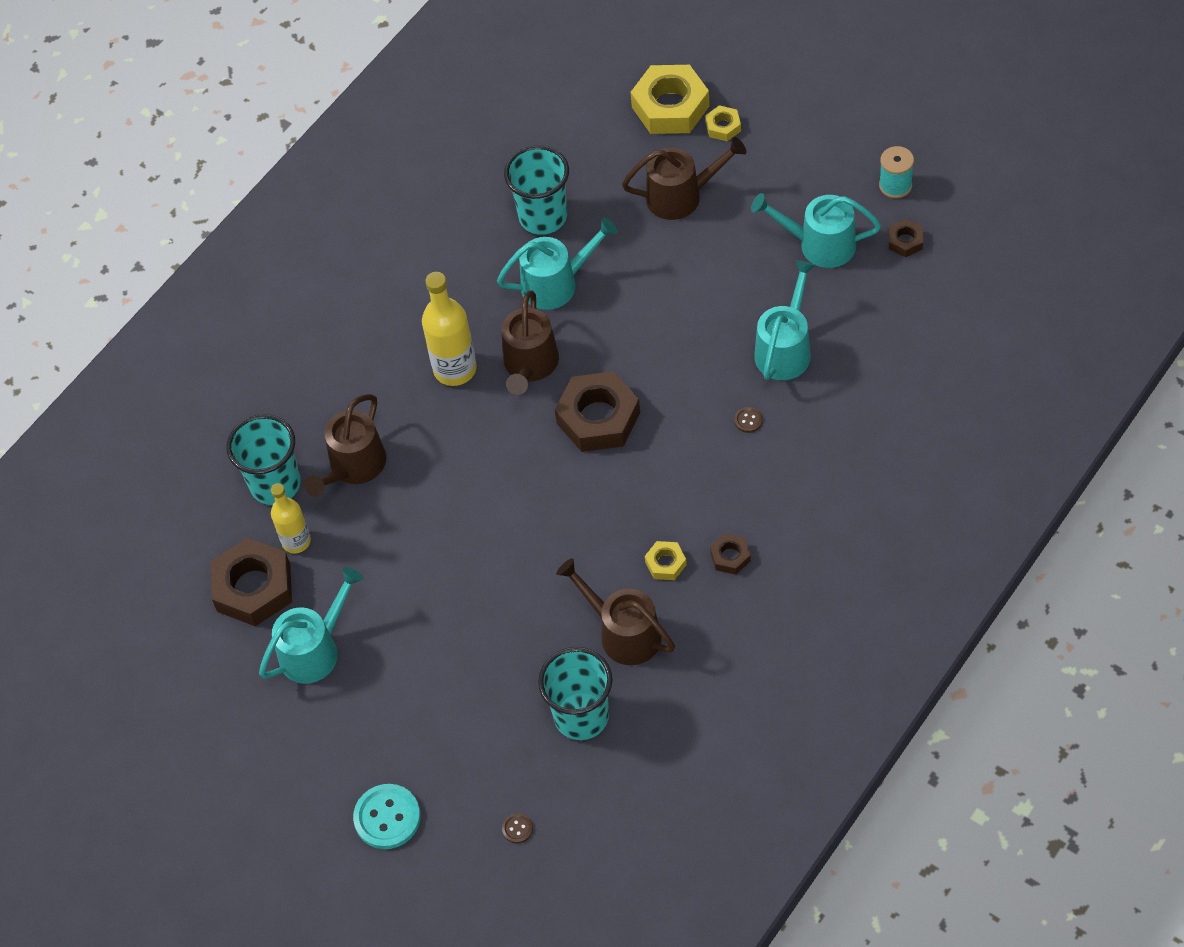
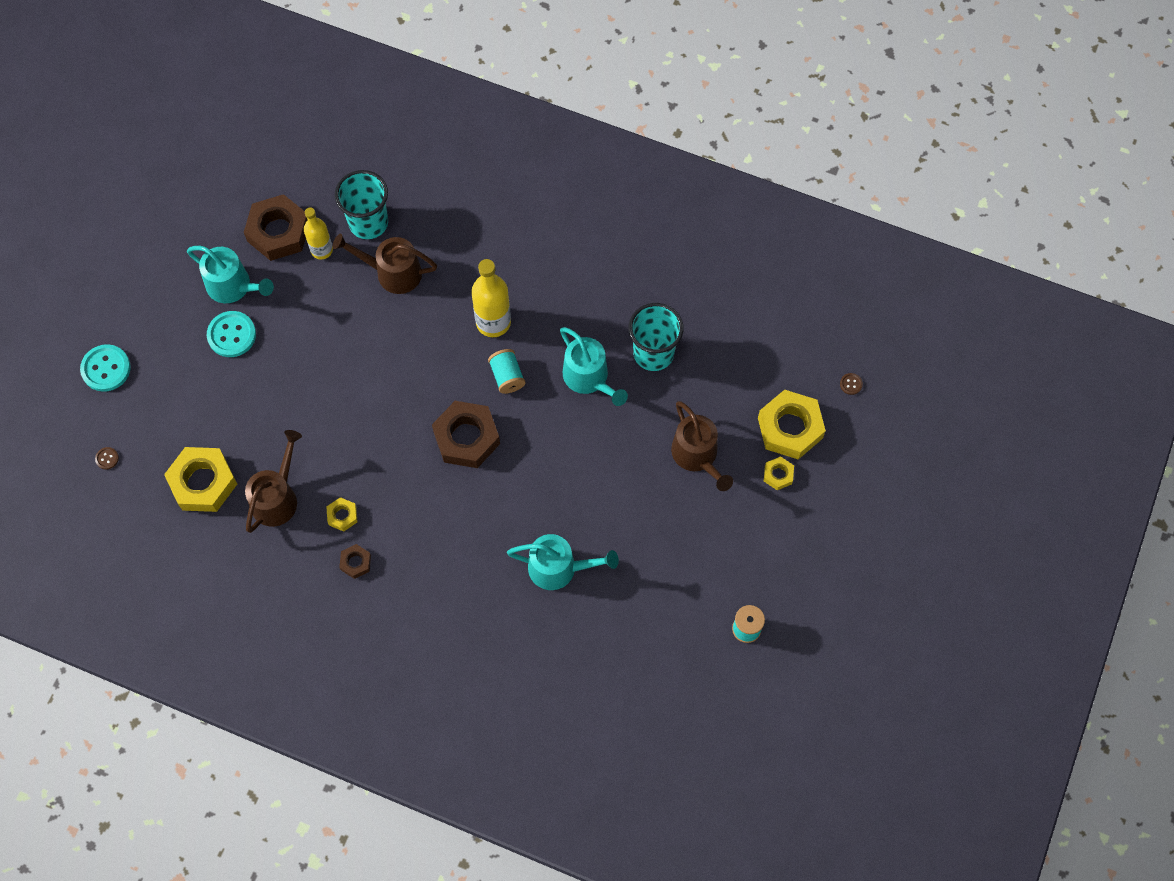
camera: 70 degrees right, 10 degrees up
(384, 659) = (232, 335): none -> turquoise button
(530, 365) = (507, 376): brown watering can -> turquoise spool
(581, 716) = (203, 482): turquoise cup -> yellow nut
(748, 420) = (484, 552): brown button -> brown button (851, 384)
(820, 244) = (670, 577): turquoise watering can -> none
(905, 241) = (688, 647): brown nut -> none

